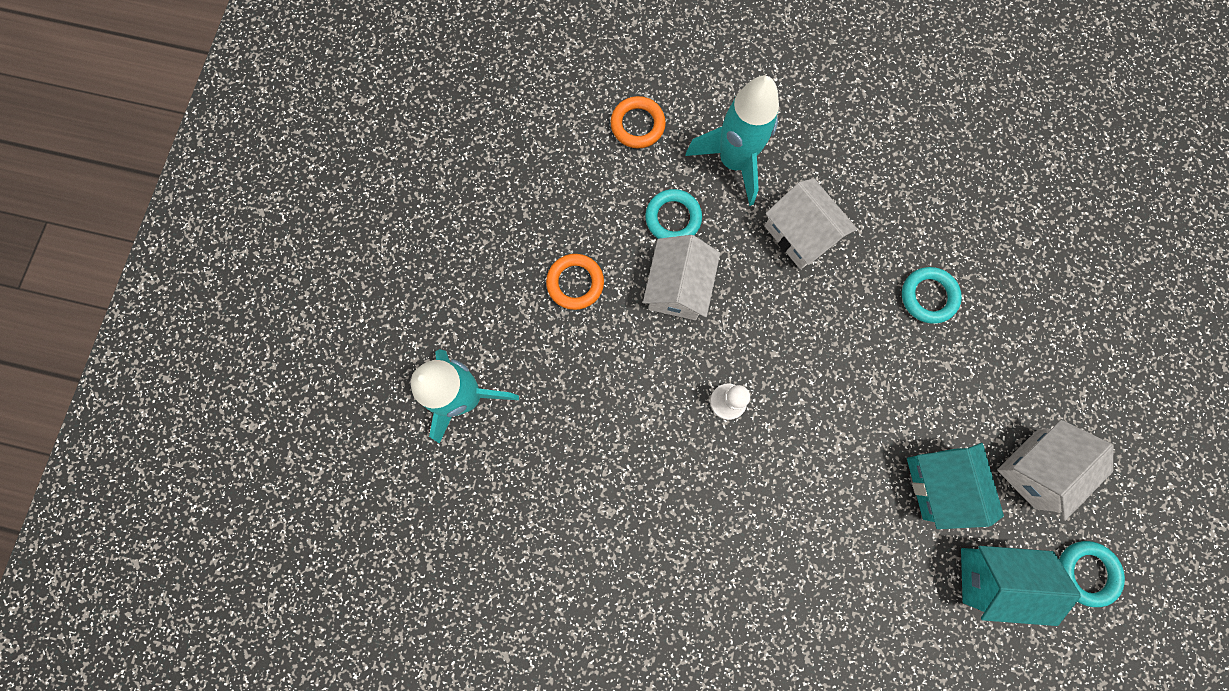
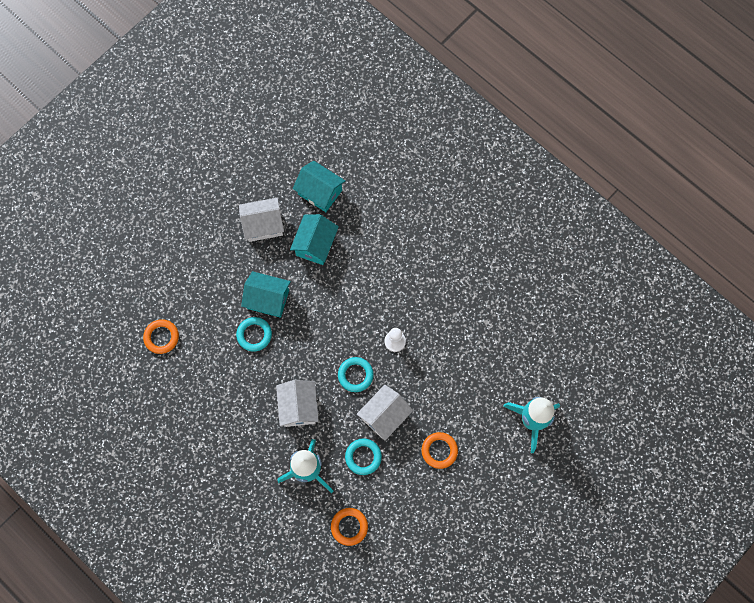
camera: 150 degrees left, 5 degrees down
(946, 358) = (268, 299): none -> turquoise house
(1046, 222) = (161, 337): none -> orange ring
(1085, 572) = (275, 171): turquoise ring -> turquoise ring (355, 375)

